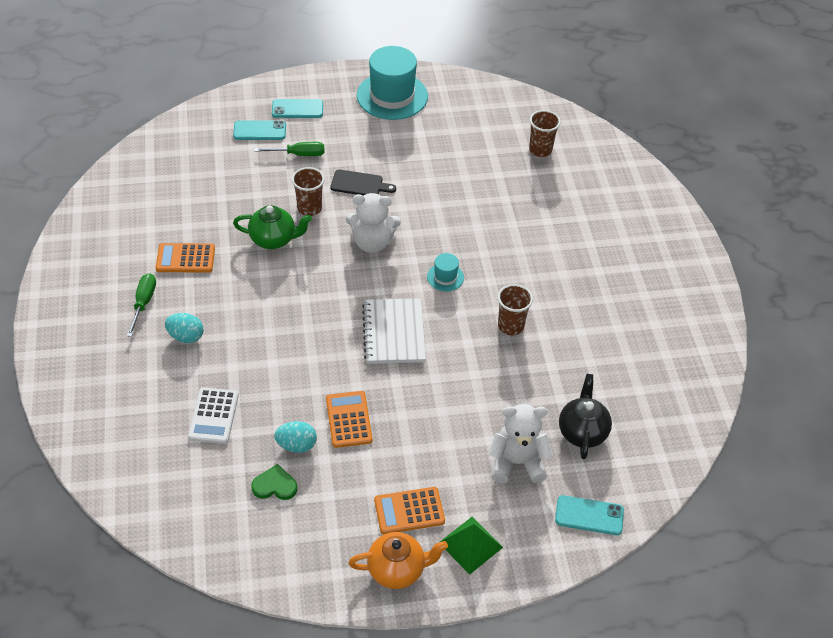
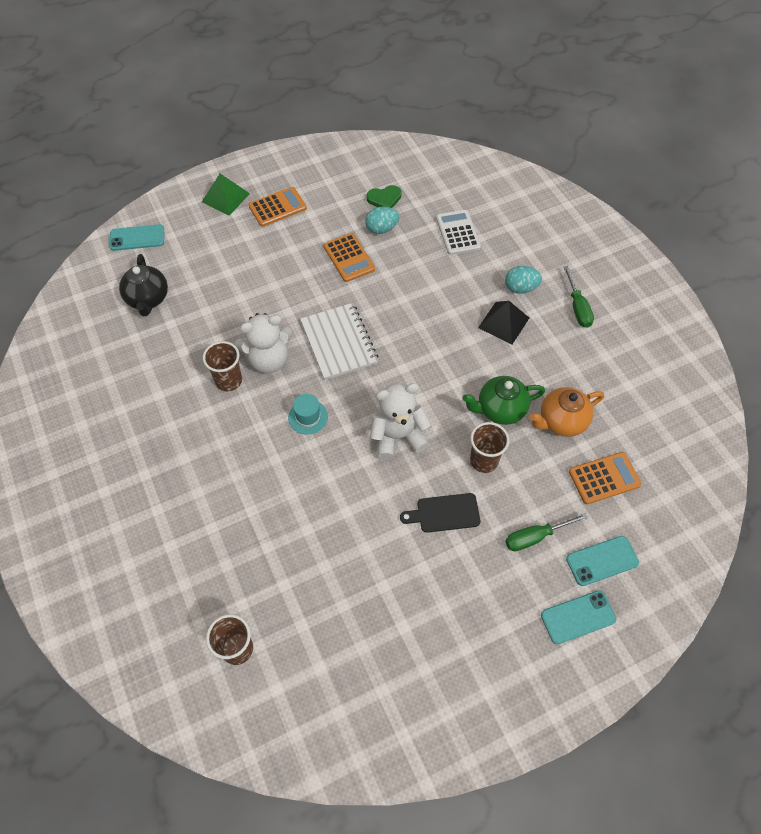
camera: 165 degrees right, 10 degrees up
(185, 258) = (571, 362): orange calculator -> orange calculator (604, 478)
(224, 308) = (503, 322): none -> black pyramid
(392, 96) = (467, 690): turquoise hat -> none
(397, 569) = (274, 171): orange teapot -> orange teapot (561, 421)
(517, 462) = (201, 261): white teddy bear -> white teddy bear (268, 359)

